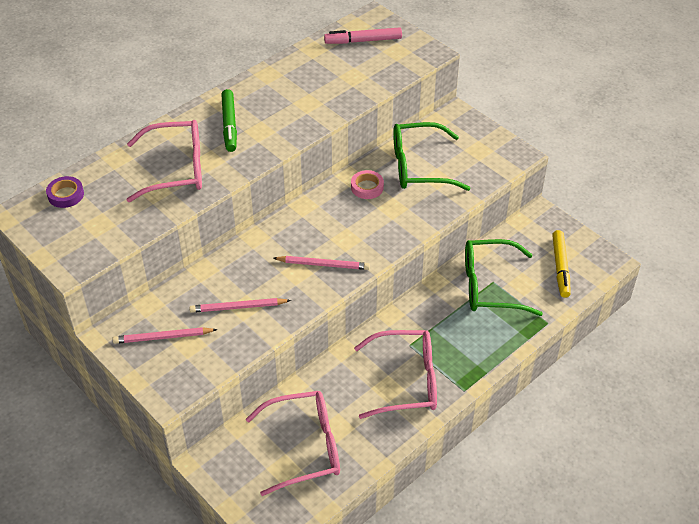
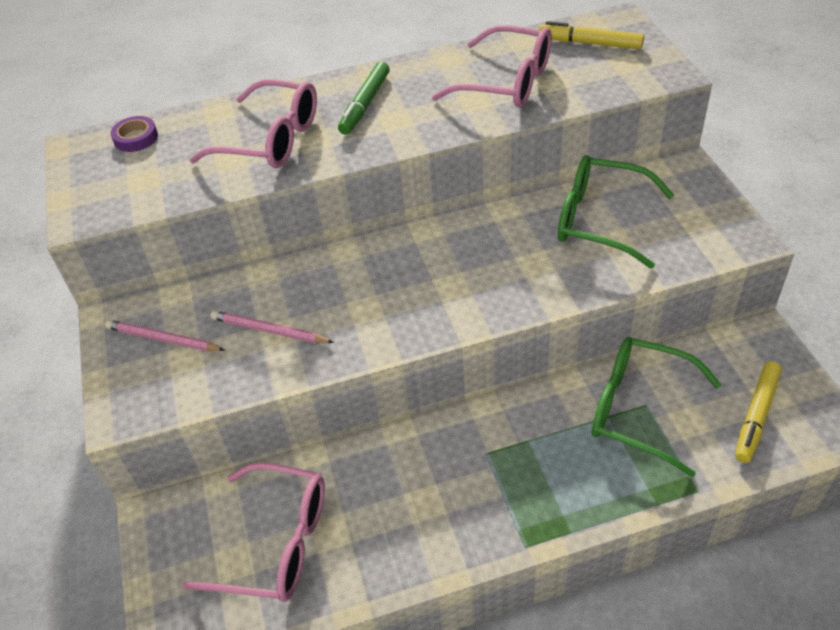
camera: 30 degrees right, 0 degrees up
(323, 264) = (403, 309): pink pencil -> none
(363, 41) = (590, 43): pink marker -> yellow marker
(367, 187) = (517, 228): pink tape -> none
(406, 381) = (453, 502): pink glasses -> pink glasses (506, 82)

